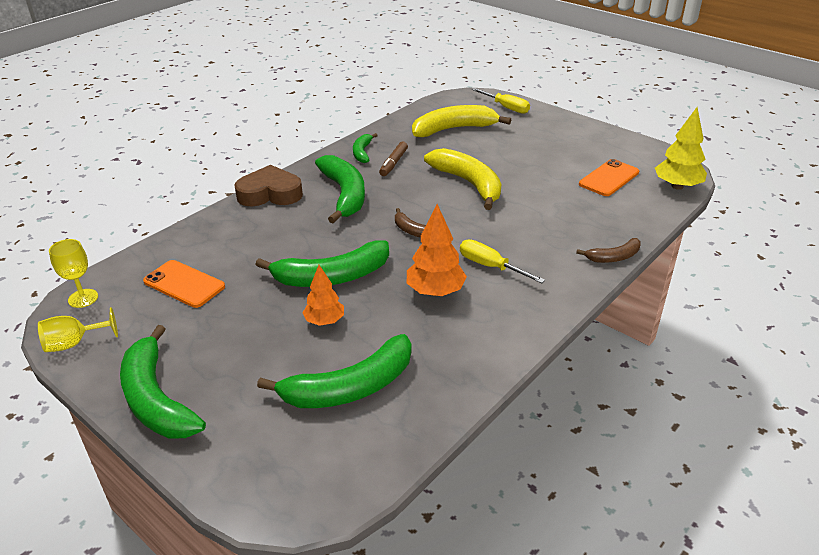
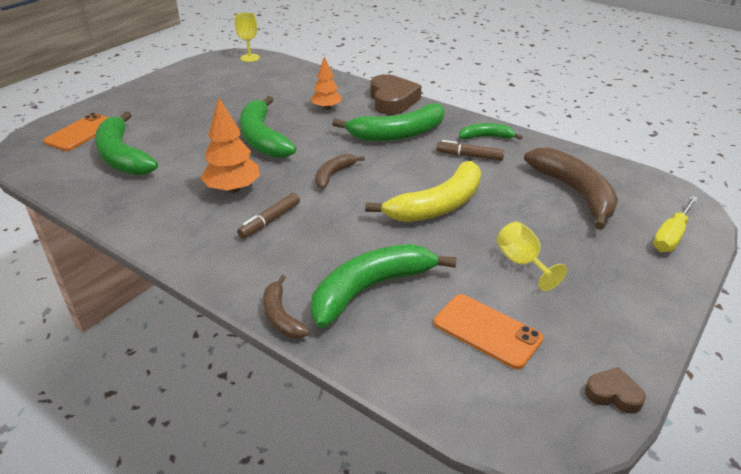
camera: 85 degrees right, 0 degrees up
(74, 343) = (204, 63): yellow goblet -> yellow goblet (522, 263)
(156, 399) = (141, 93): green banana -> green banana (370, 289)
(184, 284) = (261, 85): orange phone -> orange phone (81, 132)
(324, 321) = (204, 140): orange tree -> orange tree (326, 108)
(453, 129) = (574, 192): yellow banana -> brown banana
(491, 266) = (270, 221): yellow screwdriver -> brown marker
(648, 148) = (613, 394): none -> brown heart
(677, 186) = (484, 415): yellow tree -> none

